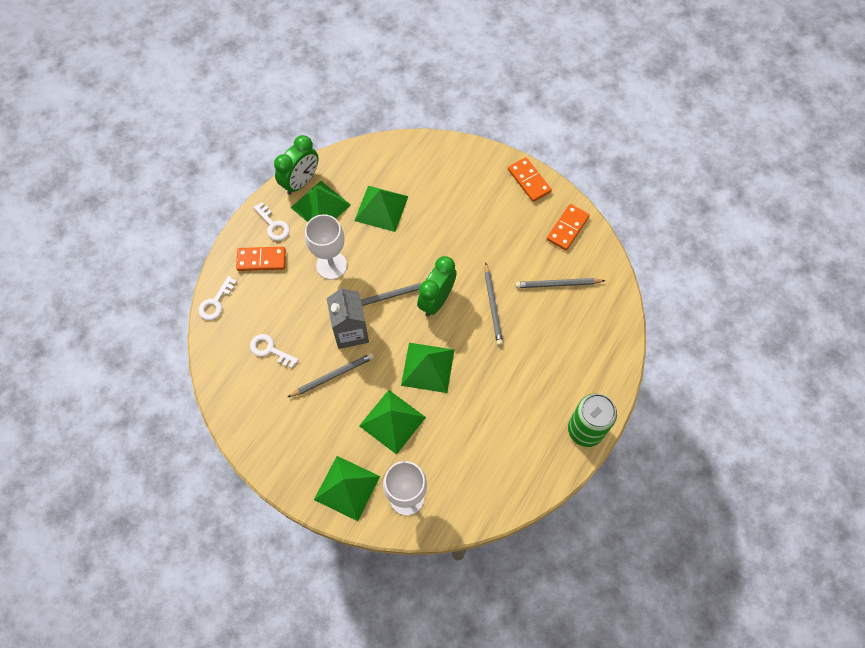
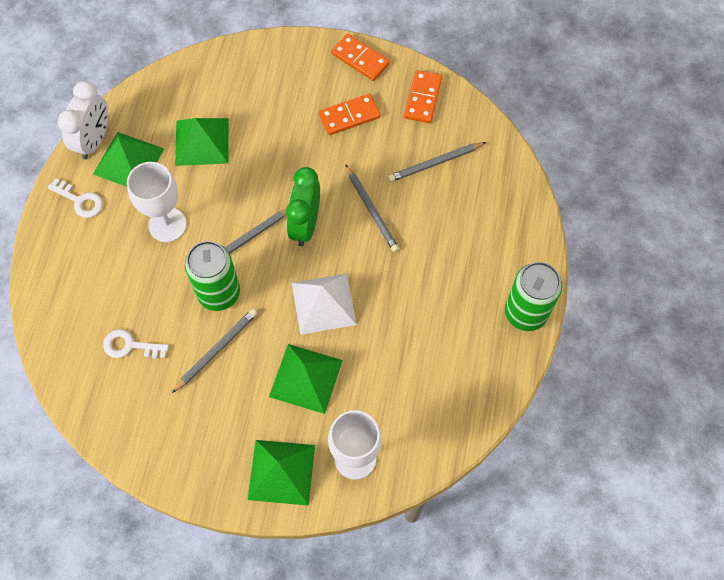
camera: 20 degrees left, 0 degrees up
(216, 302) = (43, 313): white key -> none
(261, 260) = (80, 245): orange domino -> orange domino (349, 116)
(301, 182) = (94, 141): green clock -> white clock
(351, 331) = (219, 293): grey carton -> green can
(428, 367) = (323, 303): green pyramid -> white pyramid

